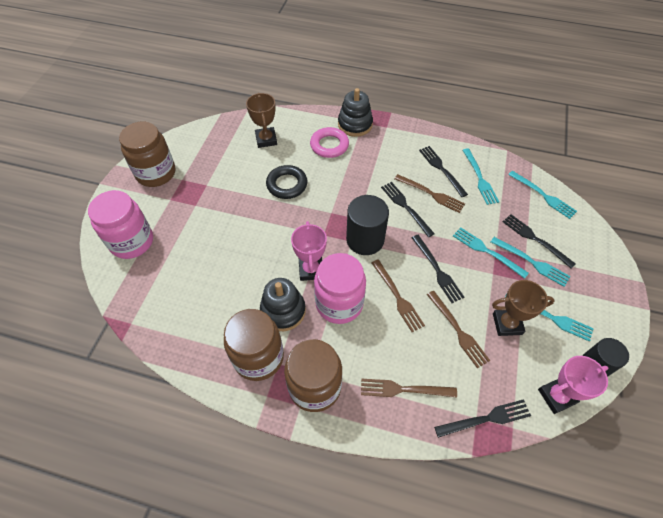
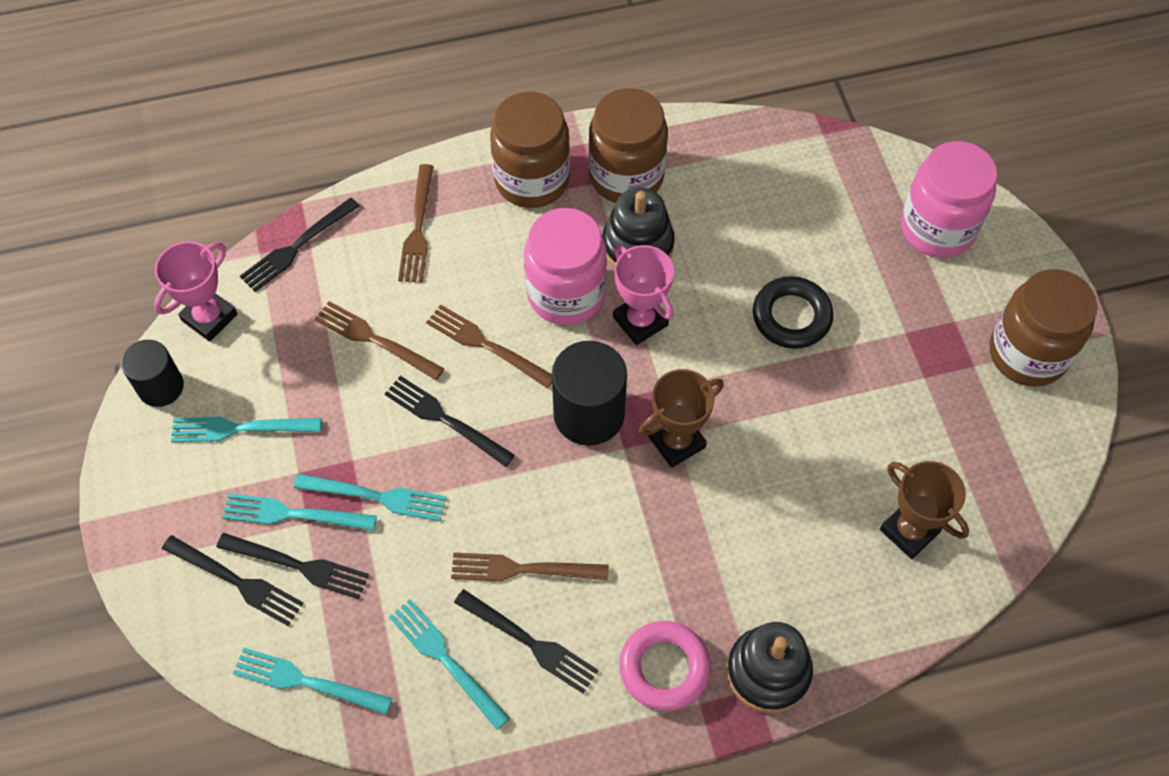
camera: 150 degrees right, 5 degrees up
(287, 184) = (791, 450): black ring -> black ring (791, 316)
(329, 145) = (781, 584): pink ring -> pink ring (664, 668)
(403, 389) = (418, 229): brown fork -> brown fork turned 120 degrees clockwise
(405, 207) = (556, 515): black fork -> black fork (238, 582)
(507, 324) = (305, 385): brown trophy -> brown trophy (676, 442)

